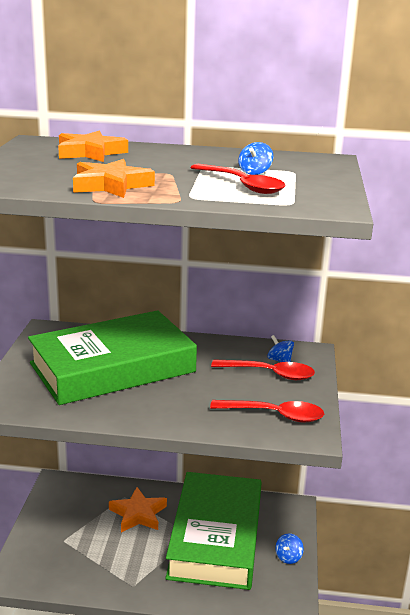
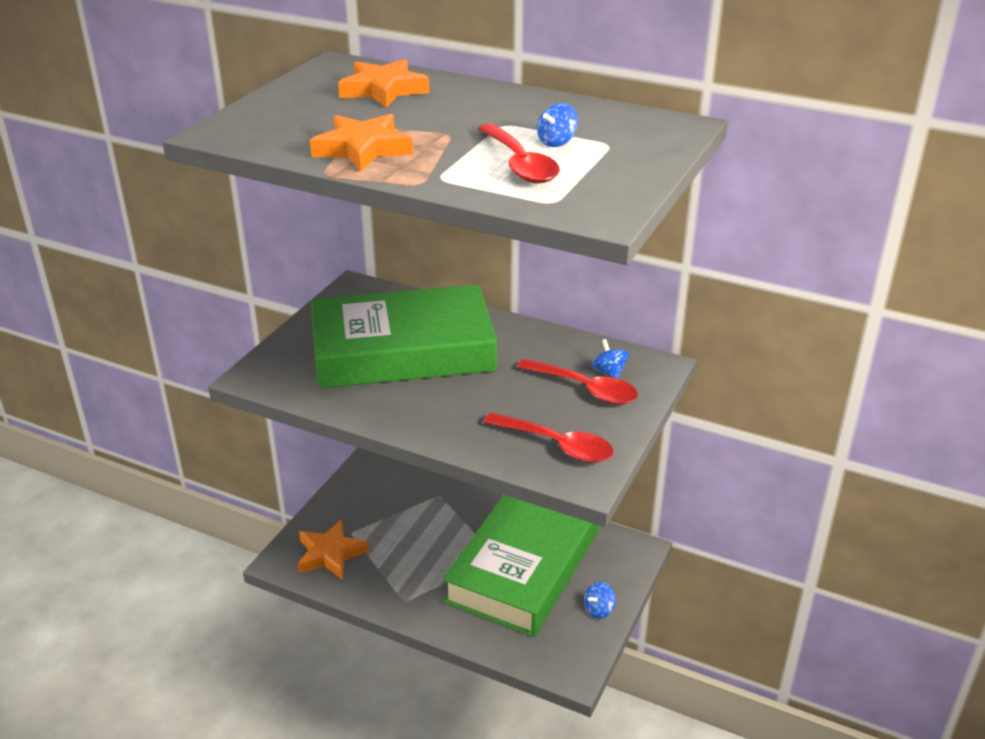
camera: 20 degrees right, 10 degrees up
(138, 514) = (446, 519): orange star -> orange star (330, 554)

